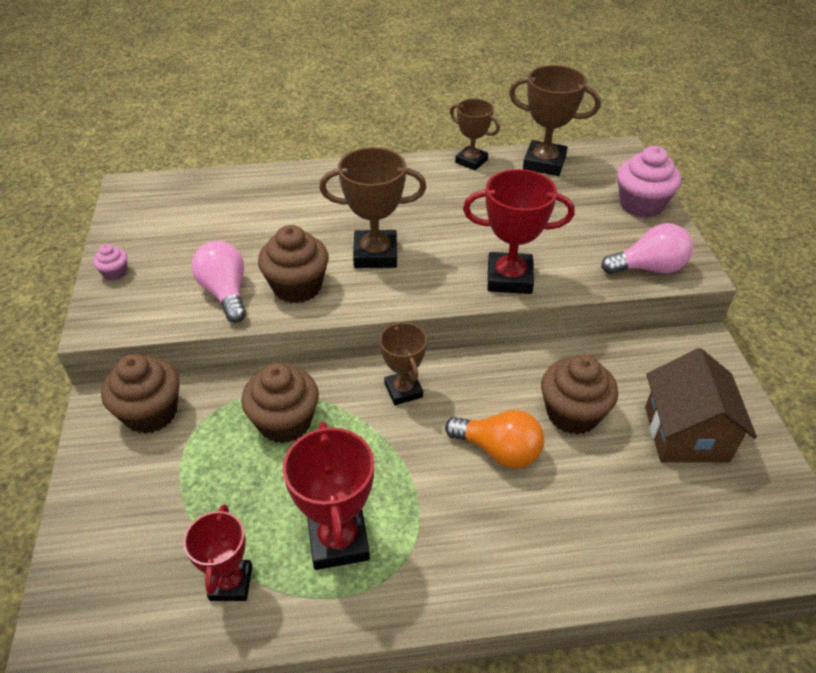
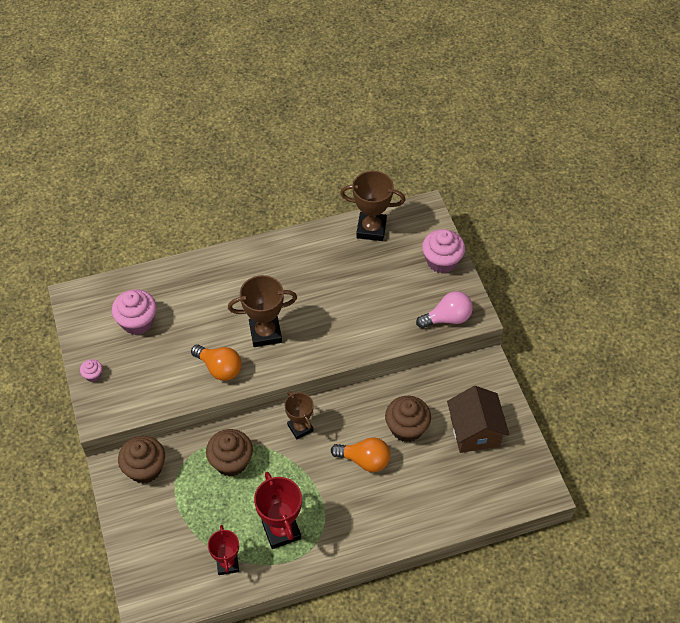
camera: 10 degrees left, 10 degrees up
(202, 222) = (137, 322): none -> pink cupcake
(225, 293) = (173, 380): pink light bulb -> none
(297, 287) = (219, 368): brown cupcake -> orange light bulb
(471, 161) = (318, 234): brown trophy -> none
(509, 278) = (357, 340): red trophy -> none

